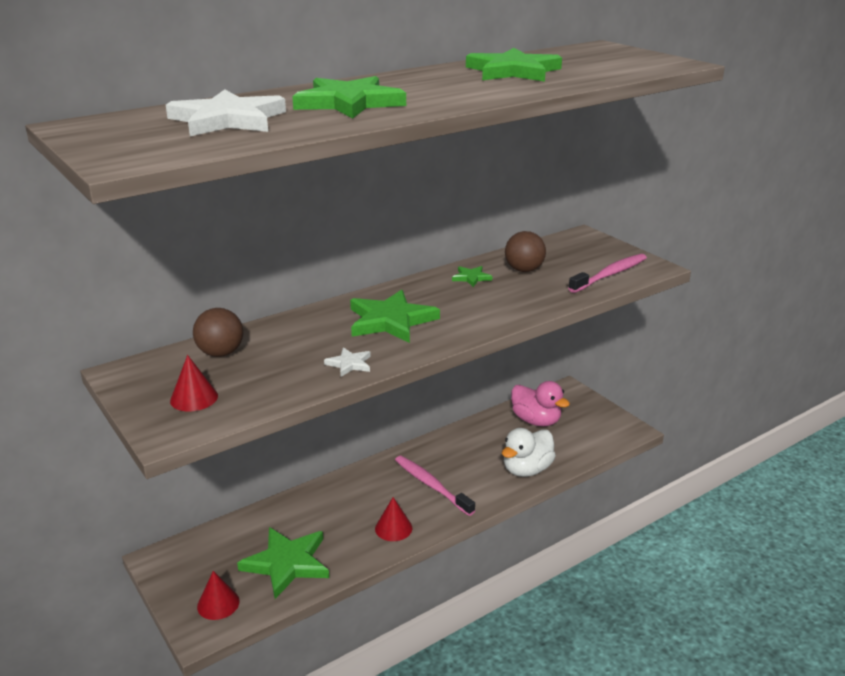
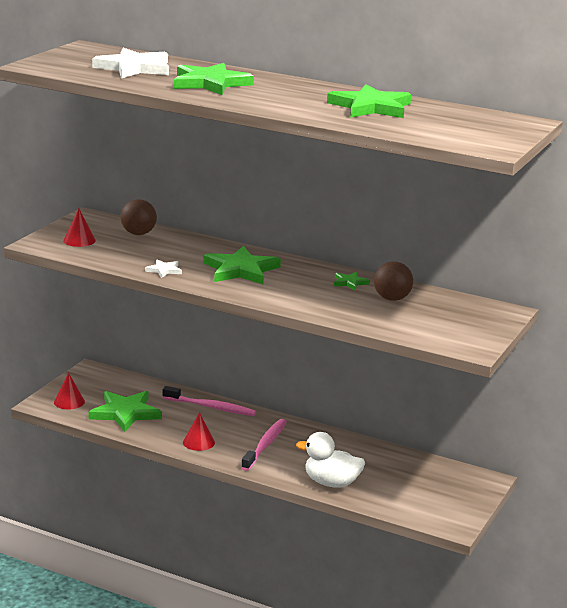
camera: 60 degrees right, 5 degrees down
(536, 421) = (412, 473): pink duck -> none
(610, 274) = (429, 332): pink toothbrush -> pink toothbrush (211, 407)

